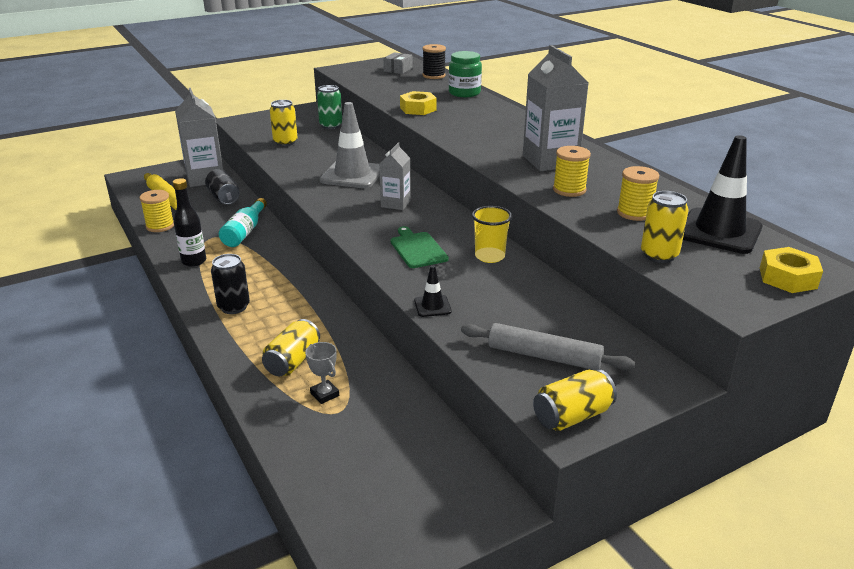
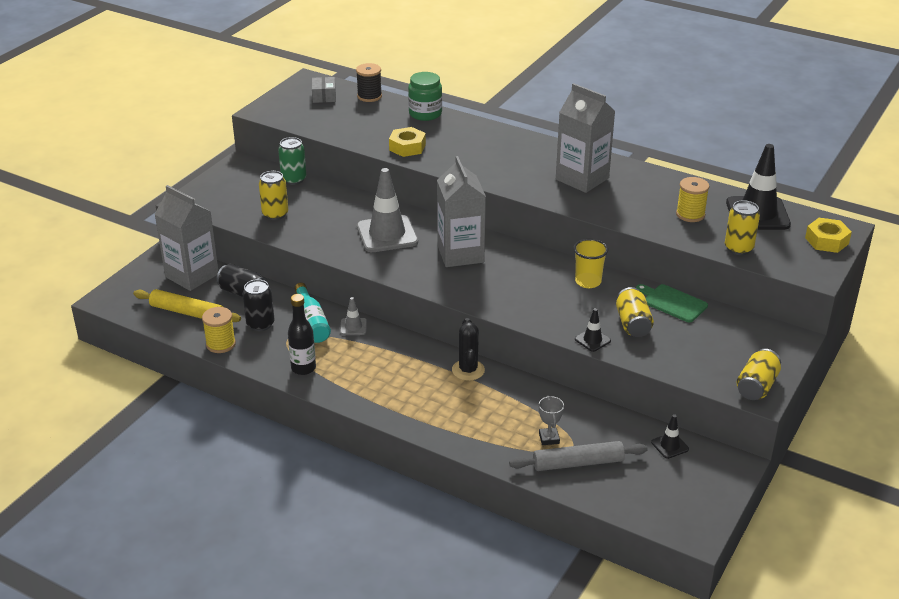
camera: 30 degrees left, 5 degrees up
(234, 307) = (394, 397): black can -> black can (260, 324)
(272, 244) = (353, 327): none -> grey traffic cone
(292, 361) = (497, 423): yellow can -> yellow can (632, 324)
(324, 307) = (468, 370): none -> black cactus
(324, 394) = (549, 438): grey trophy -> grey trophy turned 60 degrees clockwise
(395, 204) = (460, 254): grey carton -> grey carton, size x1.75
(417, 249) = (527, 293): green cutting board -> green cutting board (672, 302)
(443, 453) = (670, 446): none -> black traffic cone
(544, 356) = (702, 351): grey rolling pin -> grey rolling pin (577, 463)
(569, 190) = (625, 206): yellow spool -> none

